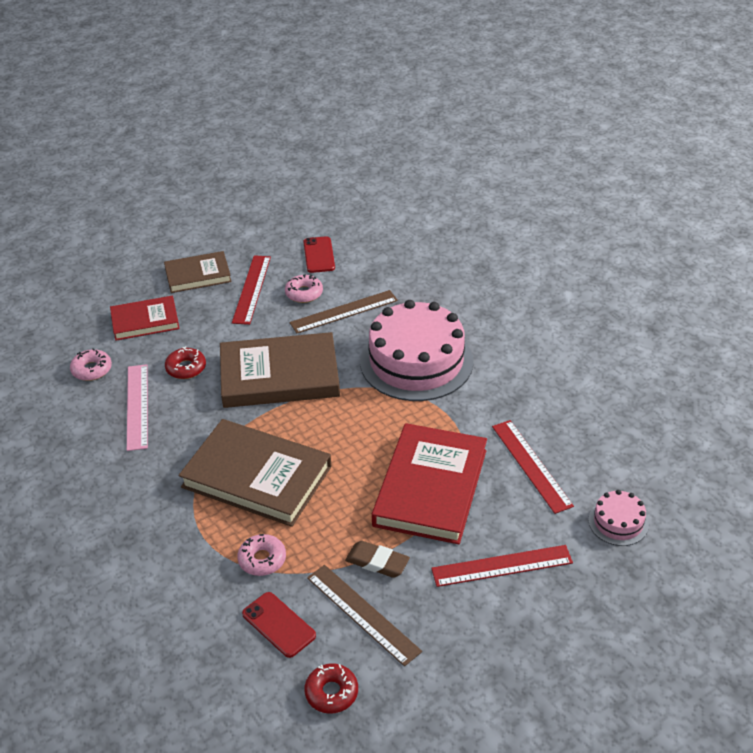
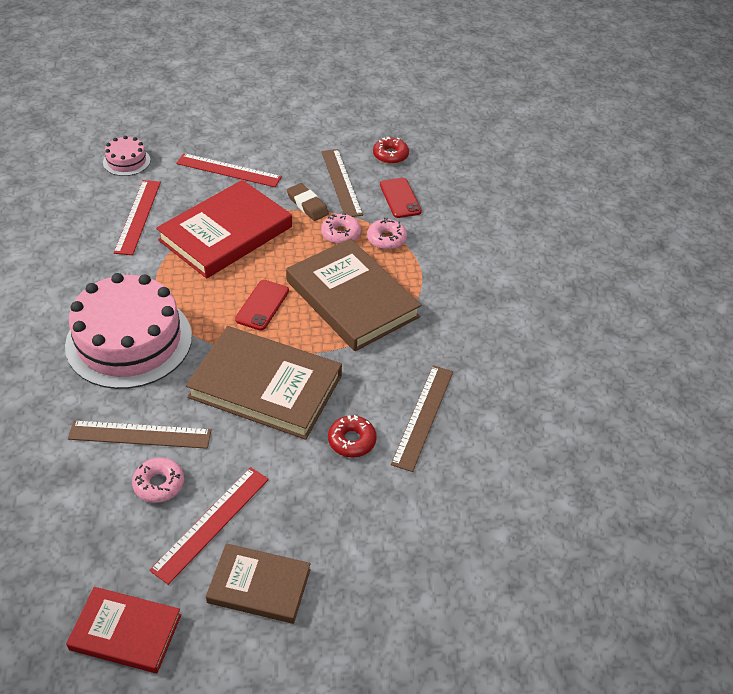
camera: 155 degrees left, 5 degrees up
(92, 370) = (453, 488): pink donut -> pink donut (340, 233)
(137, 406) = (423, 416): pink ruler -> brown ruler
(145, 321) = (363, 535): red book -> red book (125, 632)
(319, 255) = (90, 541): red phone -> red phone (262, 305)

